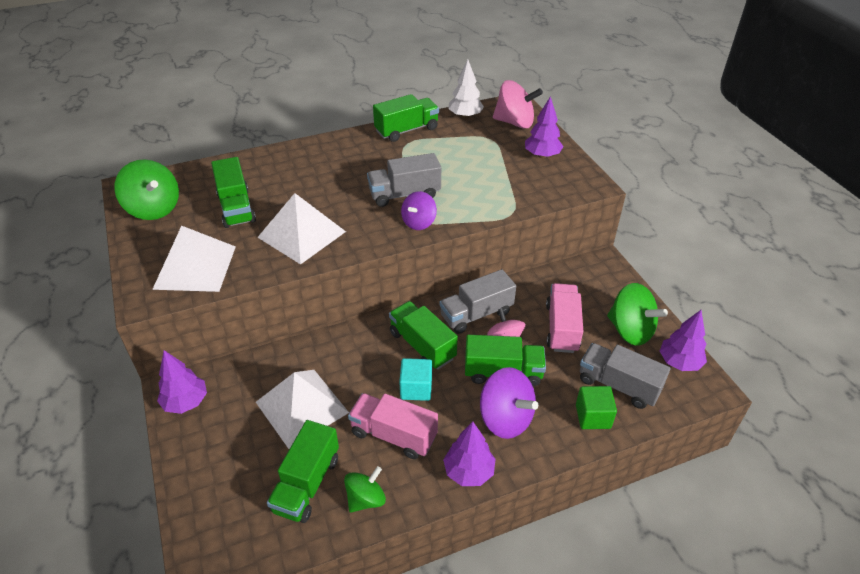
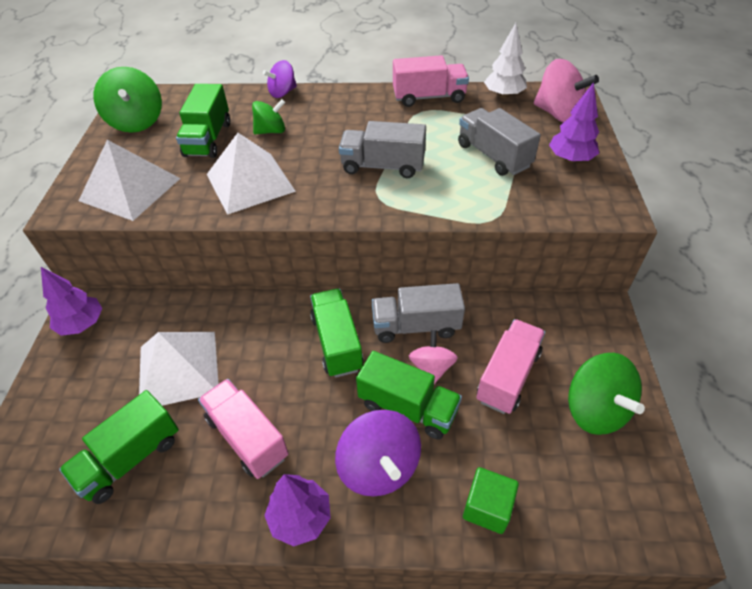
camera: 25 degrees right, 5 degrees up
(366, 499) = (175, 502): green spinning top -> green spinning top (271, 131)
(406, 130) = (429, 97): green truck -> pink truck
(416, 388) = (302, 391): turquoise cube -> none
(419, 222) = (378, 202): purple spinning top -> purple spinning top (282, 93)
(618, 385) = (542, 478): grey truck -> grey truck (493, 156)
(679, 362) = (642, 477): purple tree -> none

